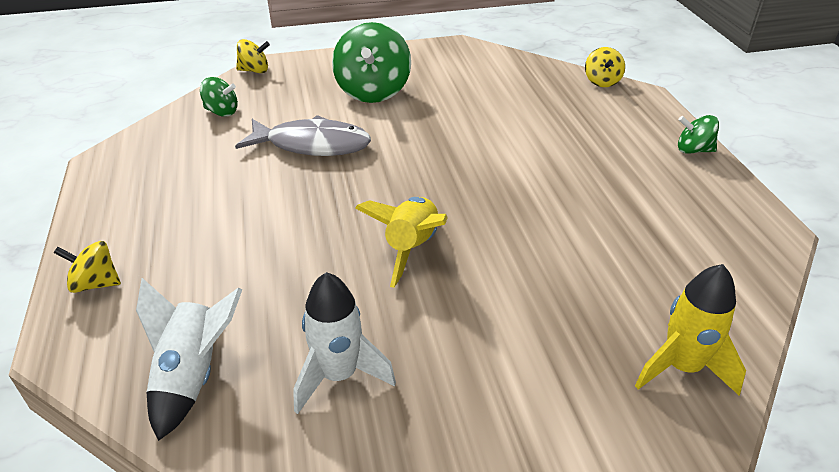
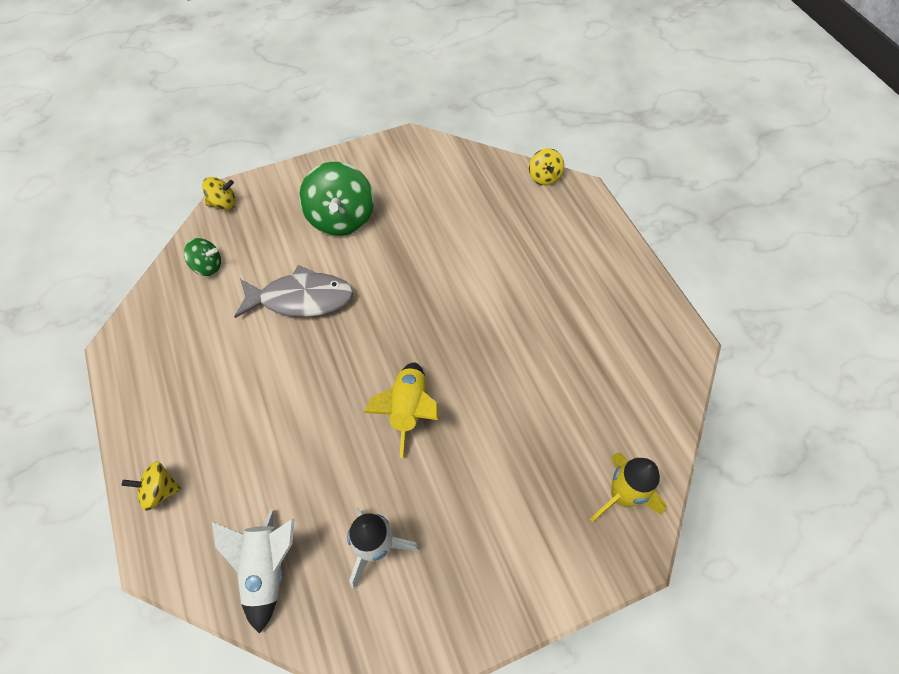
camera: 10 degrees left, 20 degrees up
(693, 150) = (625, 258): green spinning top -> none

